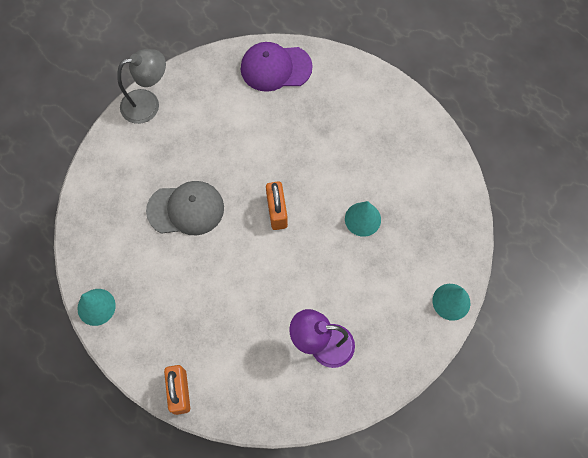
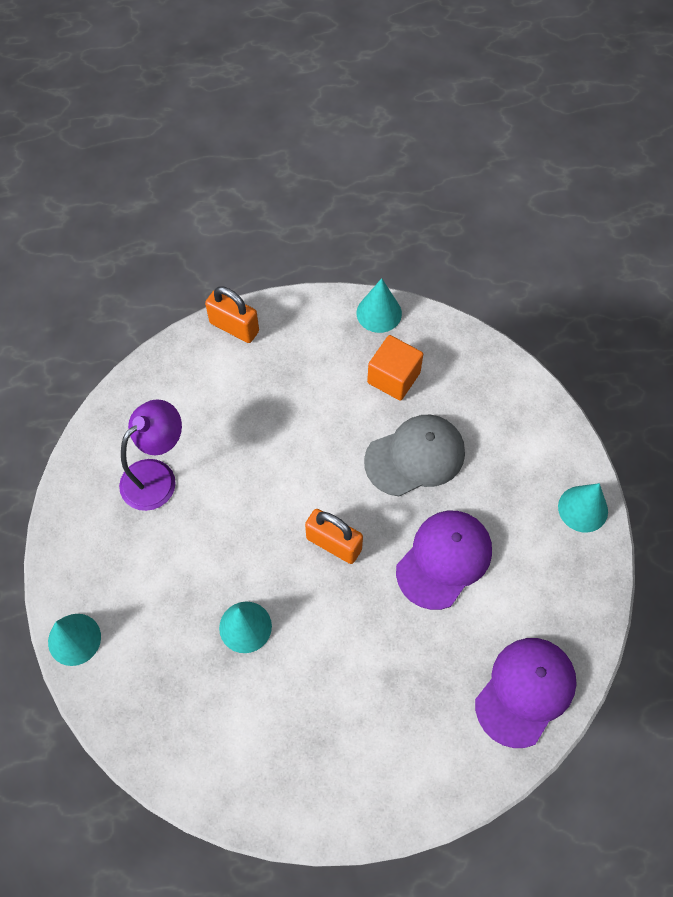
camera: 130 degrees right, 5 degrees down
(140, 261) = (393, 377): none -> orange cube
(148, 104) = (583, 509): grey lamp -> turquoise cone
(186, 209) = (415, 456): grey cap -> grey cap turned 150 degrees counterclockwise
(237, 150) = (444, 559): none -> purple cap

